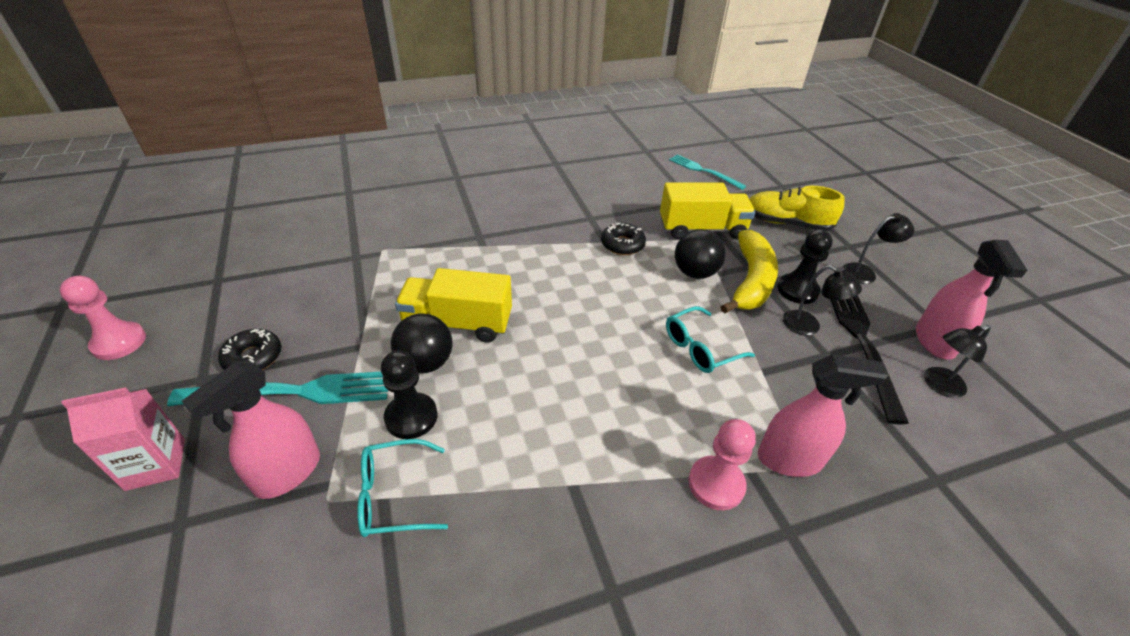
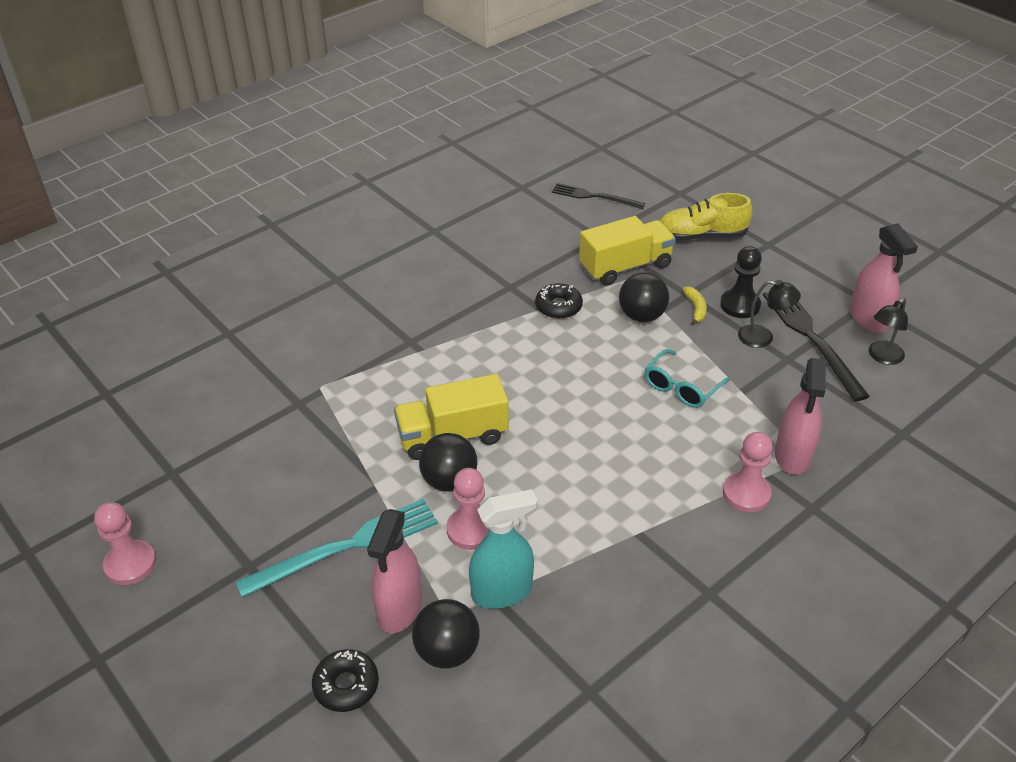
camera: 20 degrees left, 0 degrees up
(156, 464) = (276, 644): pink carton -> none
(253, 357) = (281, 531): black donut -> black donut (346, 685)
(294, 541) = (447, 651): none -> black ball
(394, 495) = (502, 592): turquoise glasses -> turquoise spray bottle
(411, 417) = (471, 530): black pawn -> pink pawn
(704, 171) = (594, 197): turquoise fork -> black fork
(751, 281) = (695, 309): yellow banana -> yellow banana, size x0.43
(789, 459) = (792, 456): pink spray bottle -> pink spray bottle turned 120 degrees clockwise
(864, 272) = (790, 269): black lamp -> none

